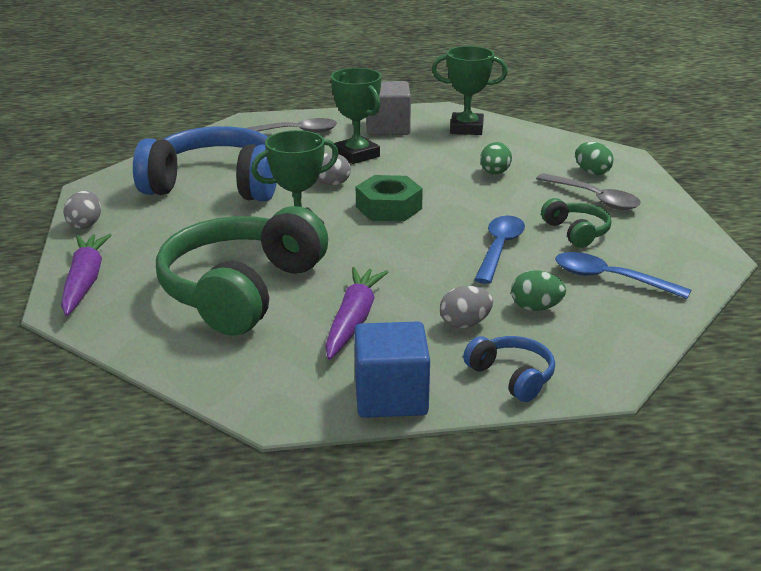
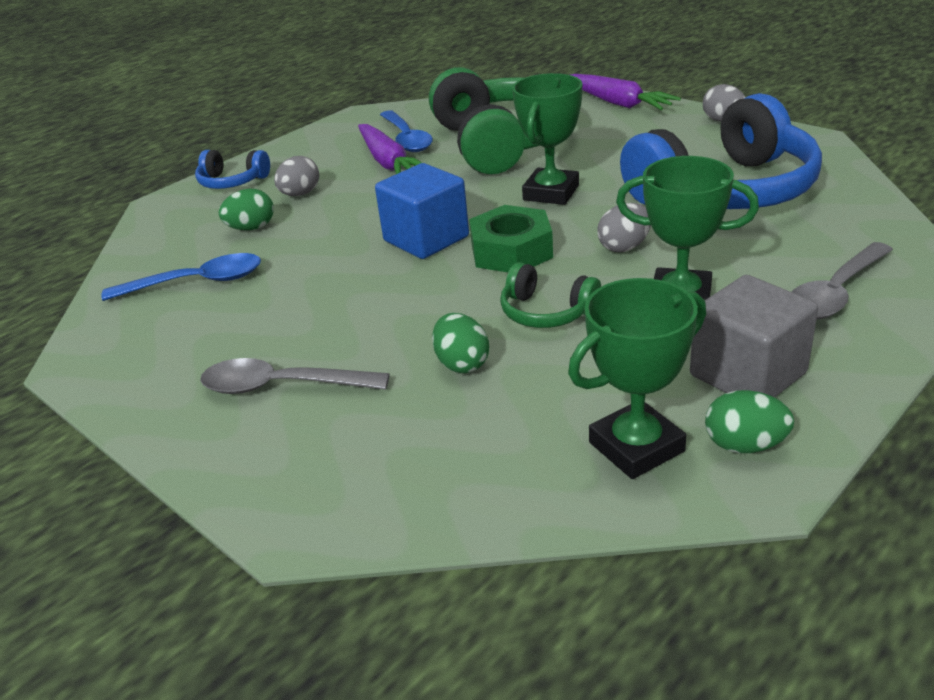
camera: 145 degrees right, 5 degrees up
(391, 397) = (304, 143): blue cube -> blue cube (426, 239)
(499, 249) = (337, 262): blue spoon -> blue spoon (406, 139)
(576, 232) = (269, 321): green headphones -> green headphones (546, 312)
(592, 172) = (322, 443): green egg -> green egg (744, 445)

